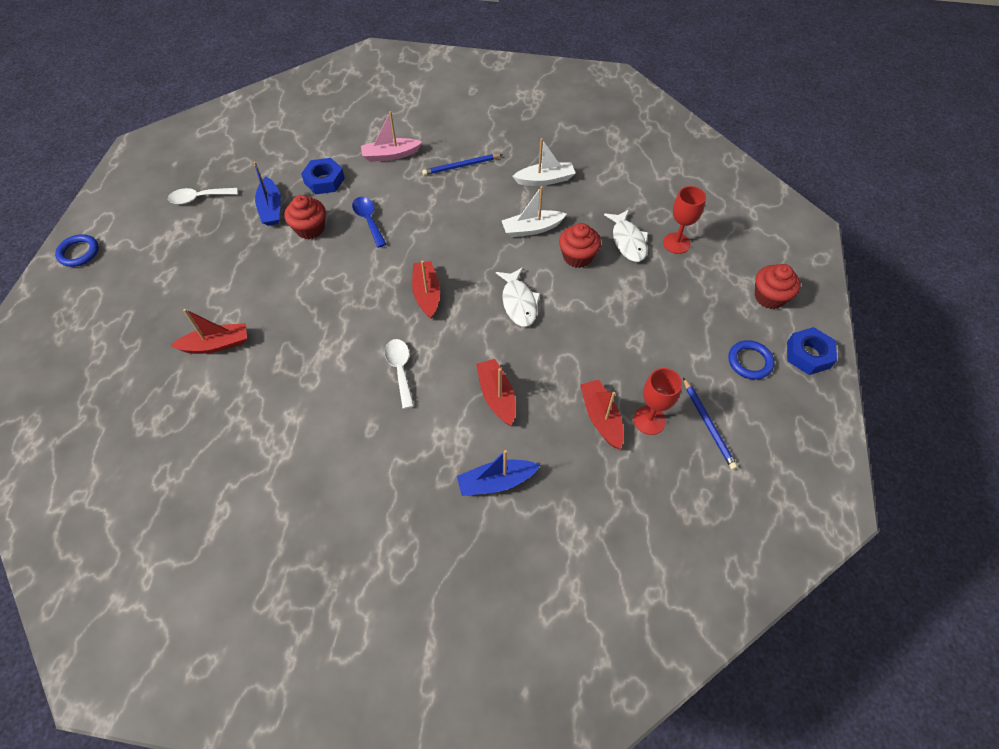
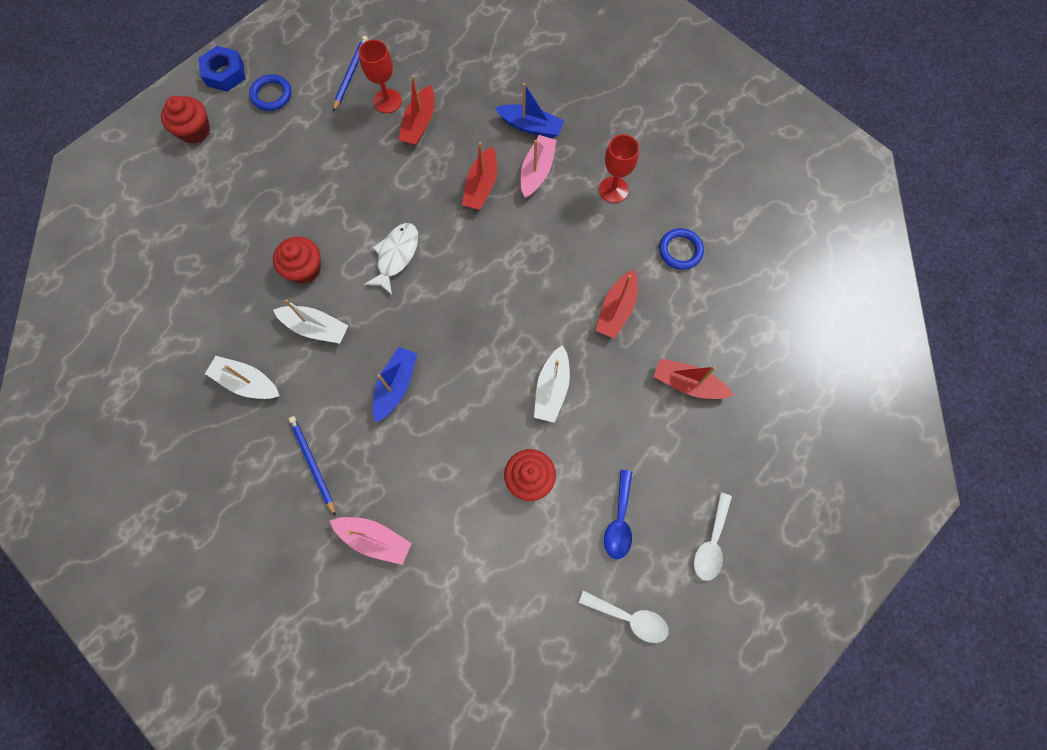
camera: 145 degrees left, 15 degrees up
(79, 253) = (794, 613): blue ring -> blue ring (680, 250)
(271, 208) = (555, 540): blue boat -> blue boat (396, 386)
(324, 181) = (473, 547): blue nut -> none
(327, 284) = (552, 389): none -> white boat
(368, 220) = (463, 449): blue spoon -> blue spoon (619, 521)
(400, 370) = (541, 256): white spoon -> white spoon (711, 543)
(427, 294) = (468, 317): red boat -> red boat (616, 309)
(457, 440) = (537, 171): none -> pink boat
(461, 166) = (312, 464): blue pencil -> blue pencil turned 135 degrees counterclockwise
(628, 241) = (245, 255): white fish -> none
(676, 243) = (207, 226): red goblet -> red goblet (613, 190)

